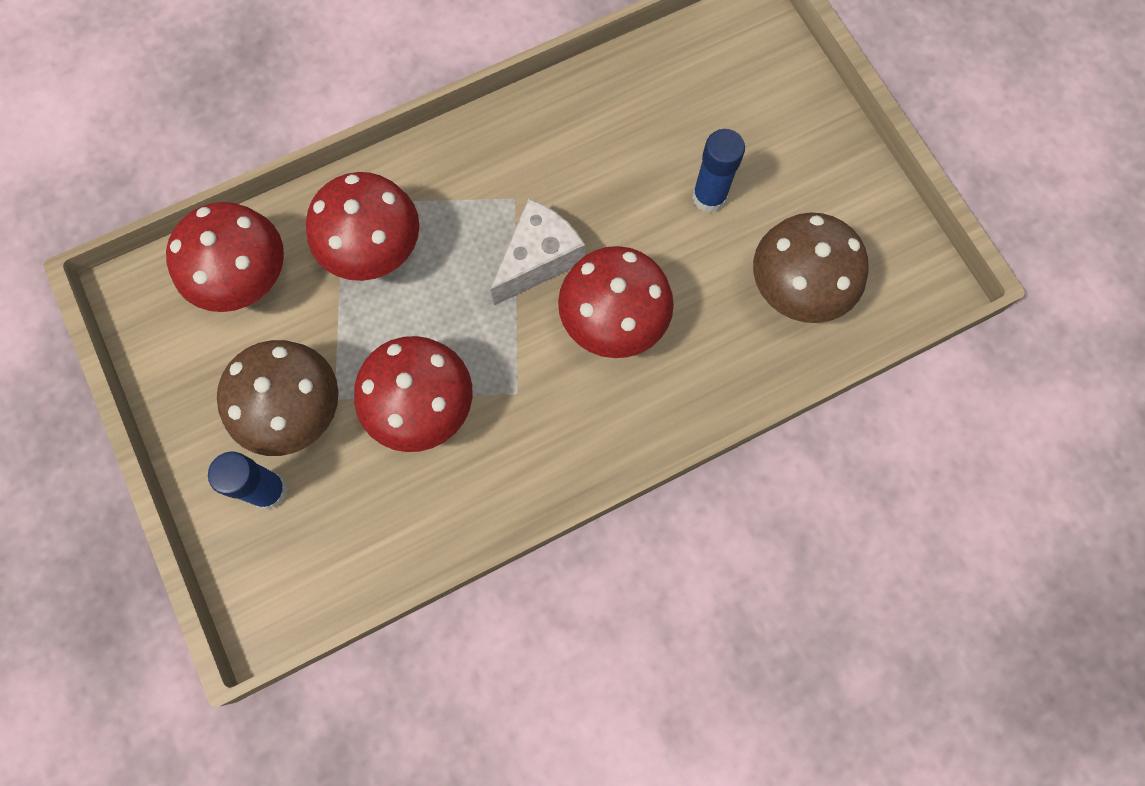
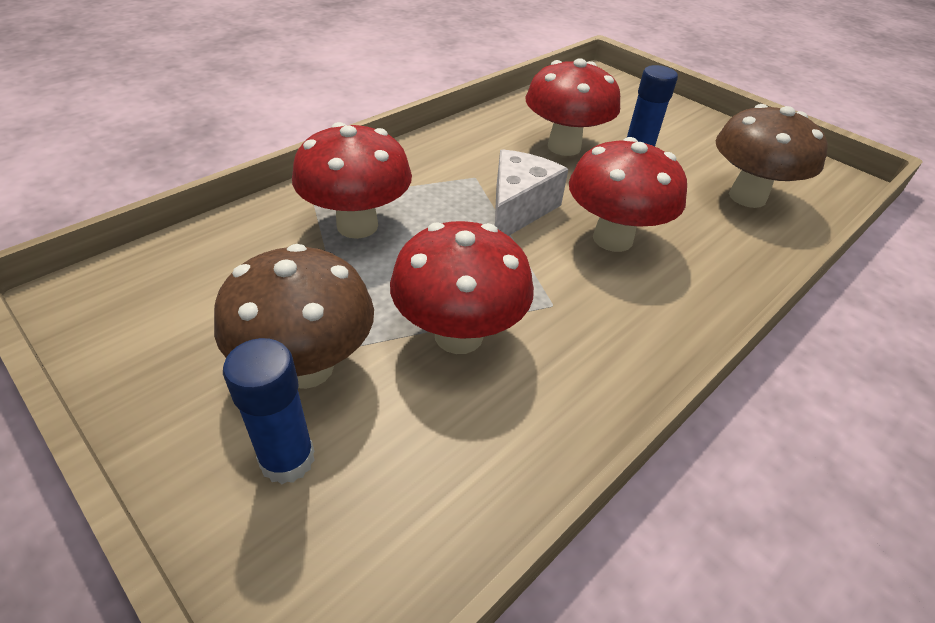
camera: 20 degrees left, 30 degrees down
(247, 280) = (220, 265): red mushroom -> red mushroom (564, 147)

